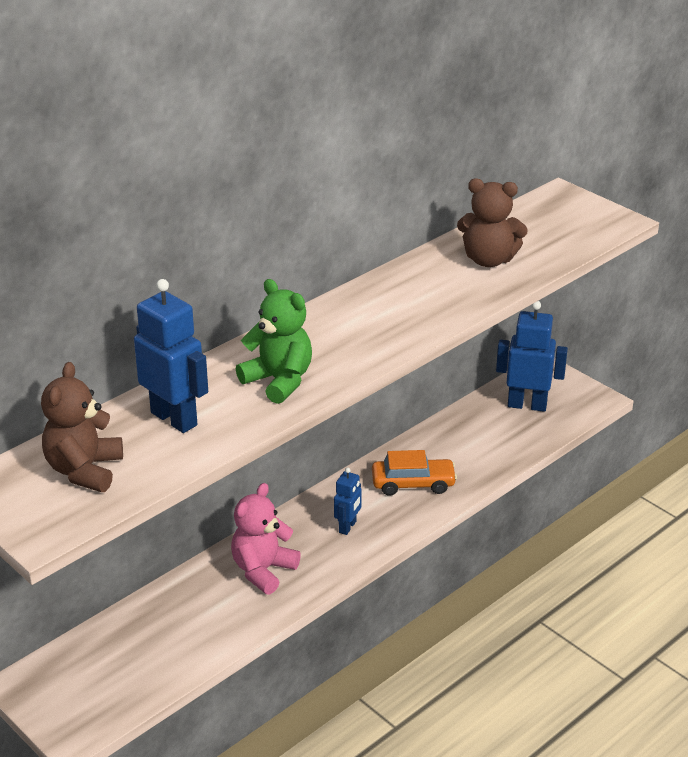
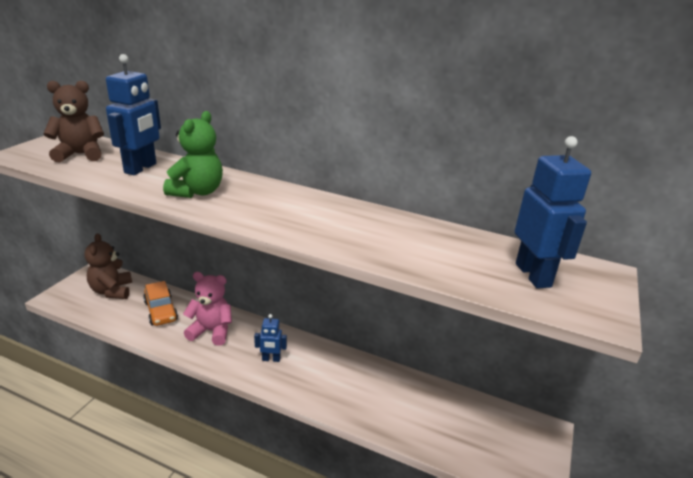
camera: 65 degrees right, 5 degrees down
(413, 484) = (337, 382): orange car -> orange car (161, 311)
(489, 260) = (438, 250): brown teddy bear -> brown teddy bear (112, 291)
(527, 405) = (486, 431): blue robot -> blue robot (533, 275)

